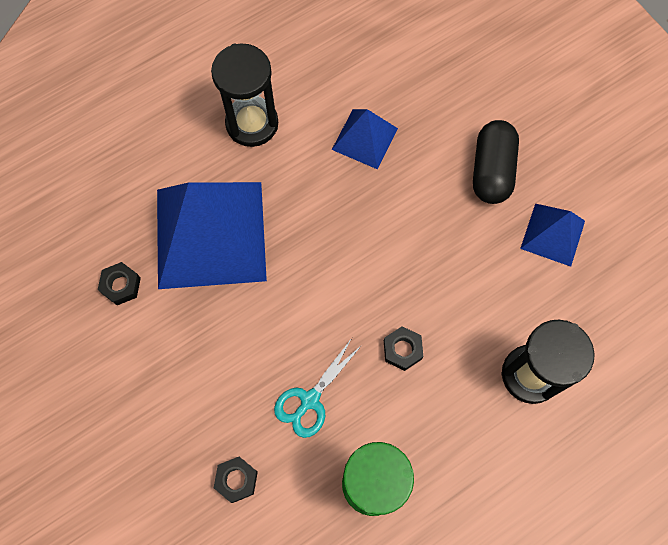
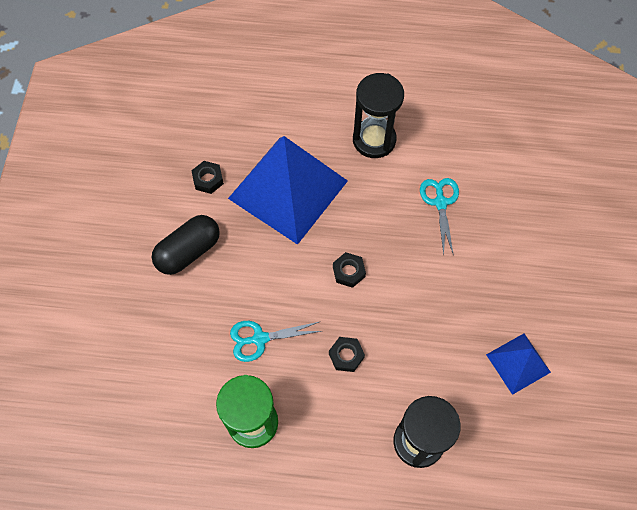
camera: 40 degrees right, 5 degrees down
(236, 480) = (174, 350): black nut -> black nut (348, 272)
(364, 138) = (440, 202): blue pyramid -> turquoise scissors
(491, 170) = (511, 288): black capsule -> black capsule (188, 251)

